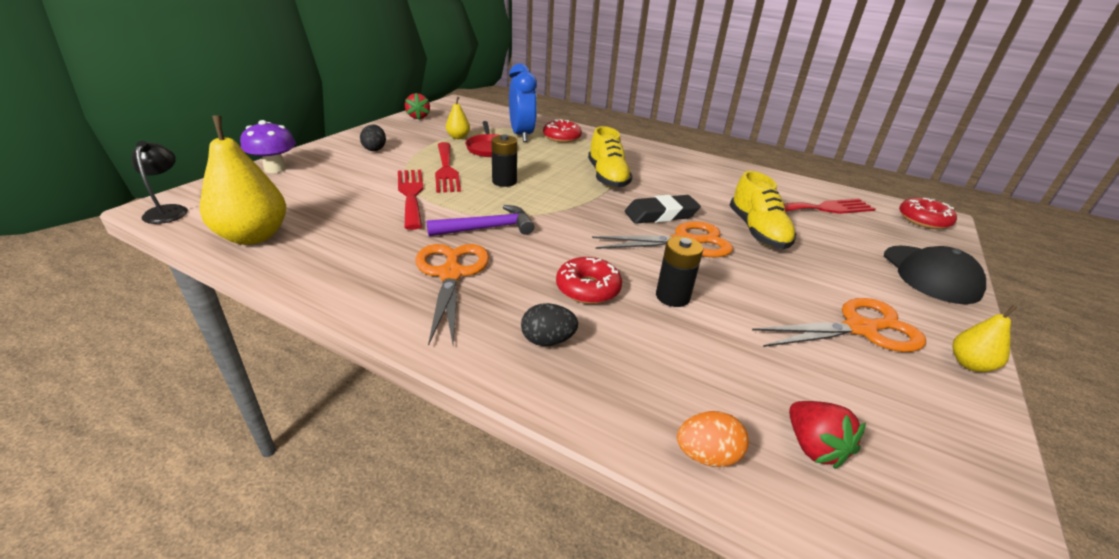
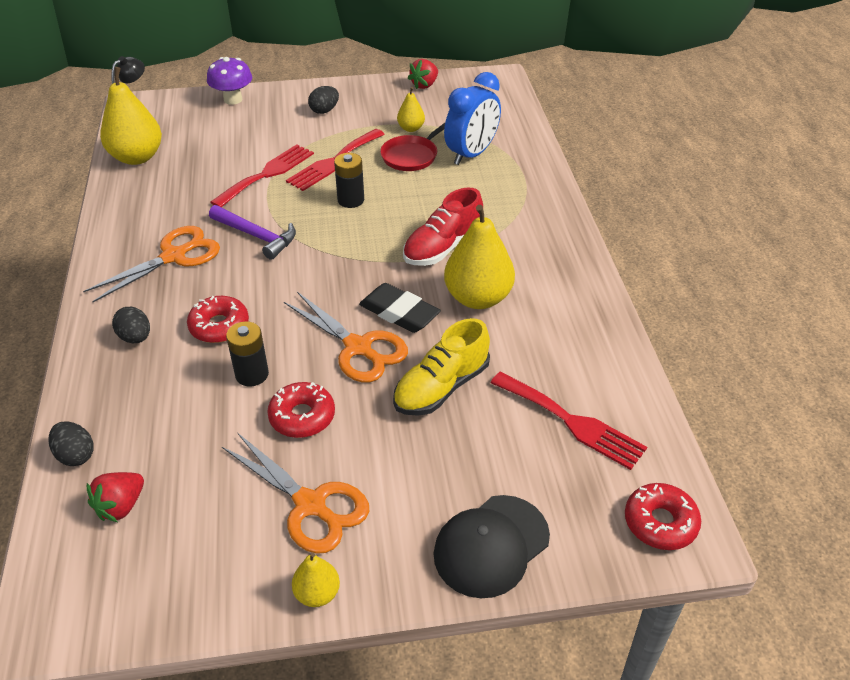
camera: 55 degrees right, 10 degrees up
(562, 137) = (504, 177): red donut -> red donut (302, 416)
(607, 177) = (443, 247): yellow shoe -> red shoe
(675, 188) = (478, 298): none -> yellow pear
(706, 455) = (76, 455): orange egg -> black egg

